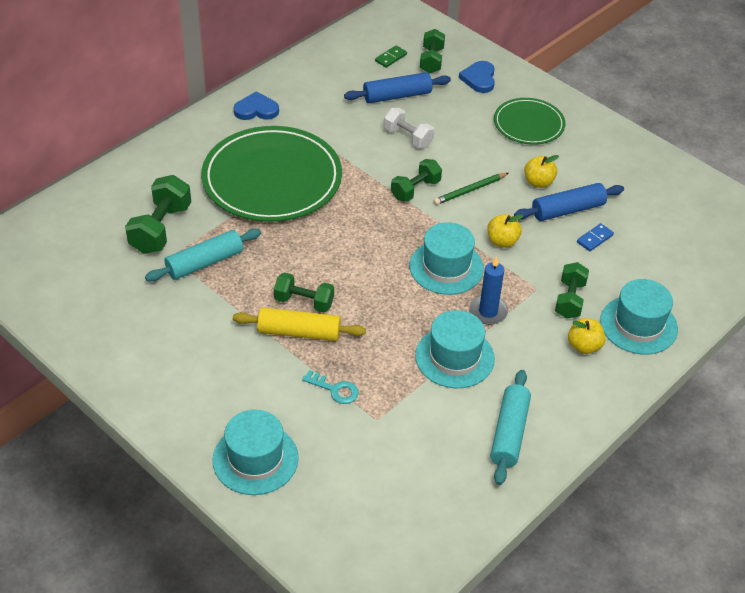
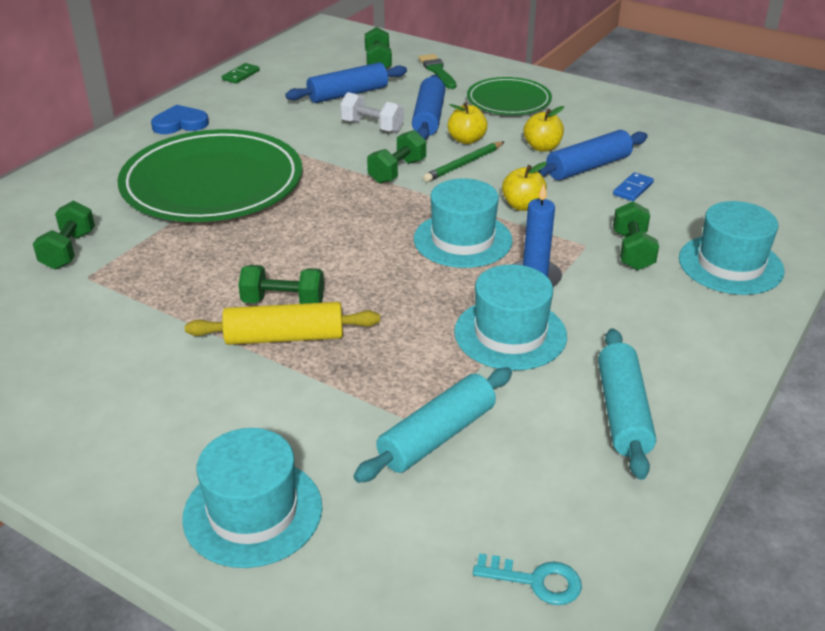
camera: 10 degrees left, 10 degrees down
(160, 229) = (68, 250): green dumbbell -> green dumbbell, size x0.67
(205, 263) = (135, 278): turquoise rolling pin -> turquoise rolling pin (437, 436)
(335, 389) = (354, 398): turquoise key -> turquoise key (536, 581)
(390, 58) = (330, 65): green domino -> green domino (241, 75)
(456, 134) = (428, 117): none -> blue rolling pin
(479, 79) = (437, 71): blue heart -> green brush
(584, 346) = (674, 296): yellow apple -> yellow apple (466, 140)

